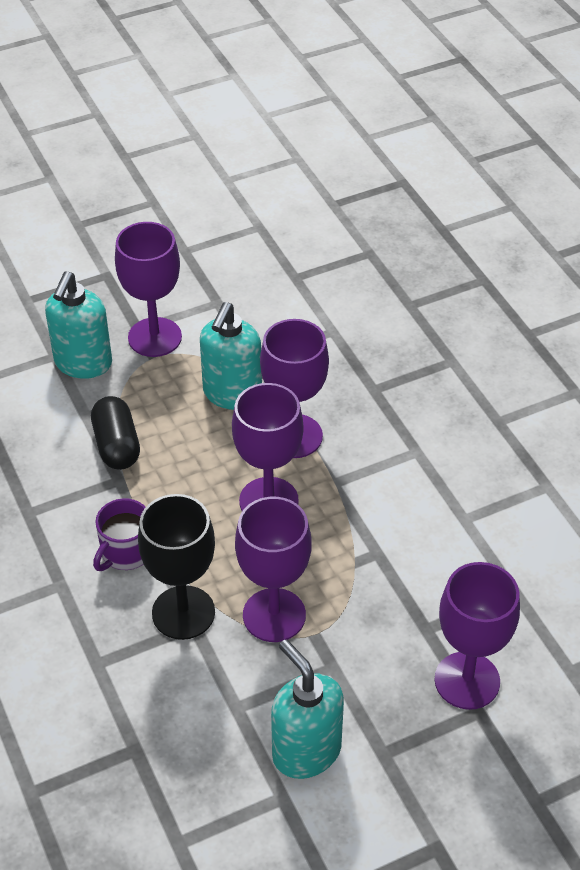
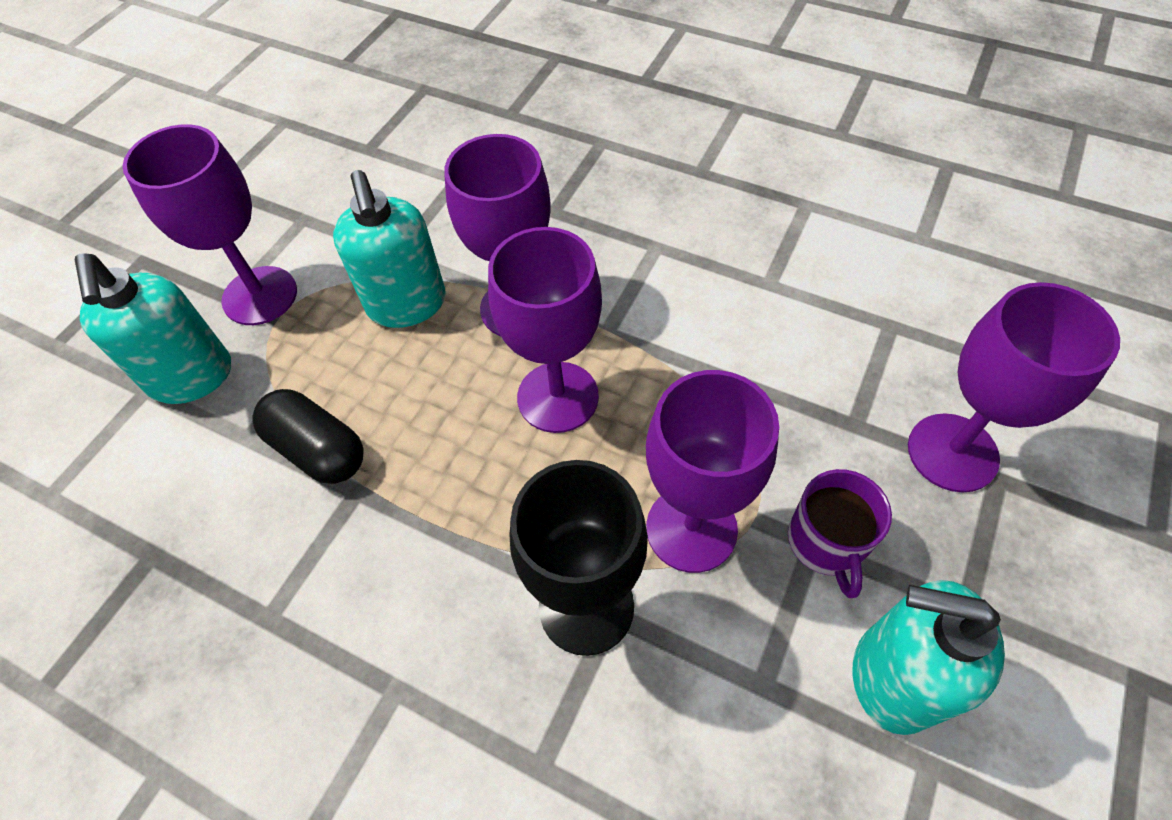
camera: 35 degrees left, 10 degrees up
(125, 552) = (445, 579): purple mug -> purple mug (827, 542)

